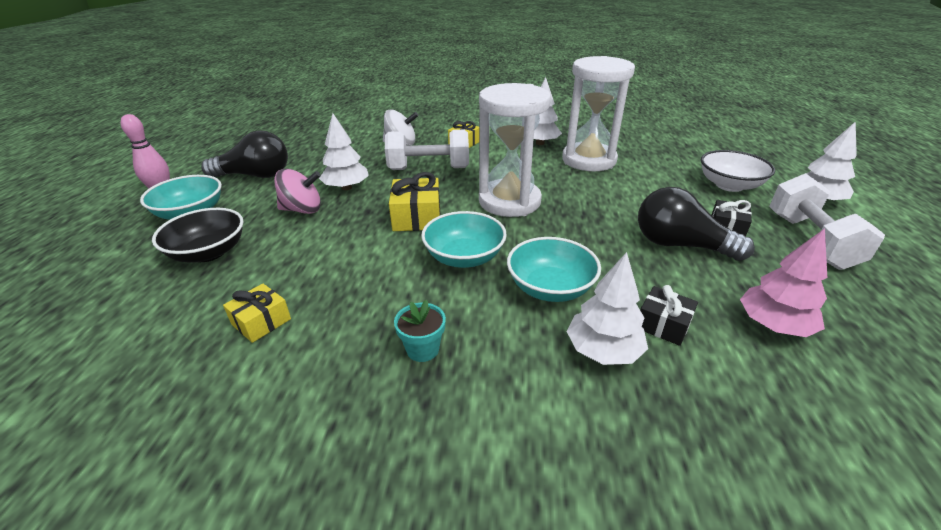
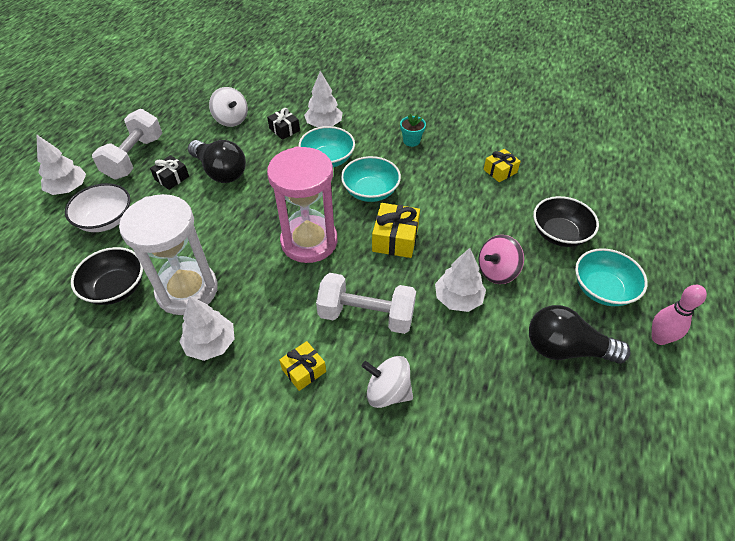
camera: 165 degrees left, 15 degrees up
(302, 210) = (497, 271): pink spinning top -> pink spinning top turned 45 degrees counterclockwise
(509, 201) = (309, 241): white hourglass -> pink hourglass
(646, 154) = (116, 288): none -> black bowl
(773, 325) = (231, 119): pink tree -> white spinning top

